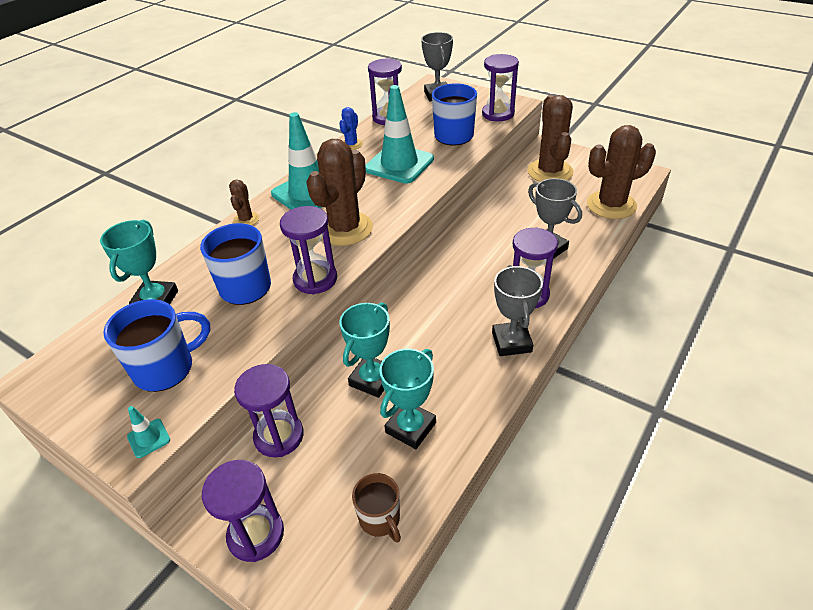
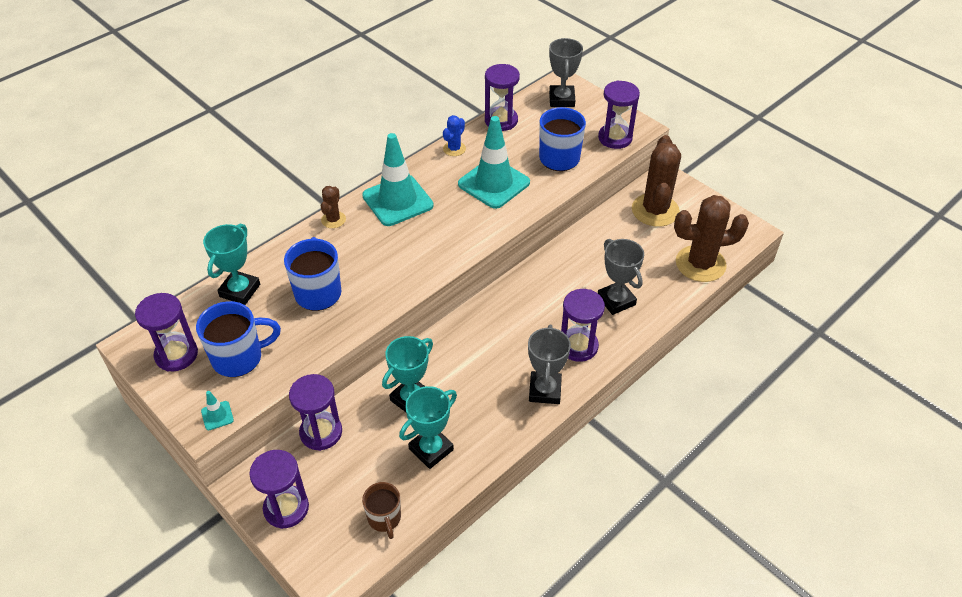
camera: 10 degrees right, 5 degrees up
(315, 279) = (380, 298): purple hourglass -> purple hourglass (176, 355)
(345, 229) = (421, 249): brown cactus -> none

